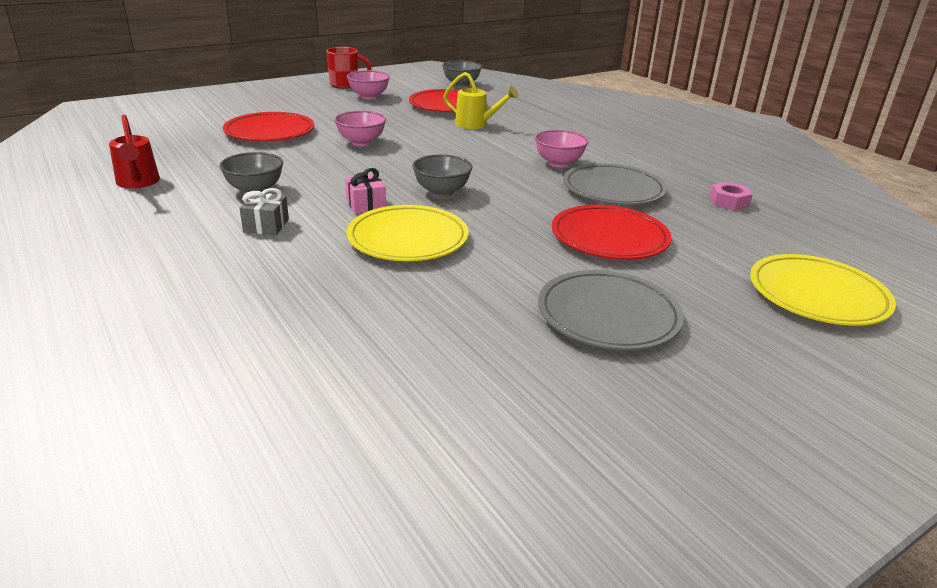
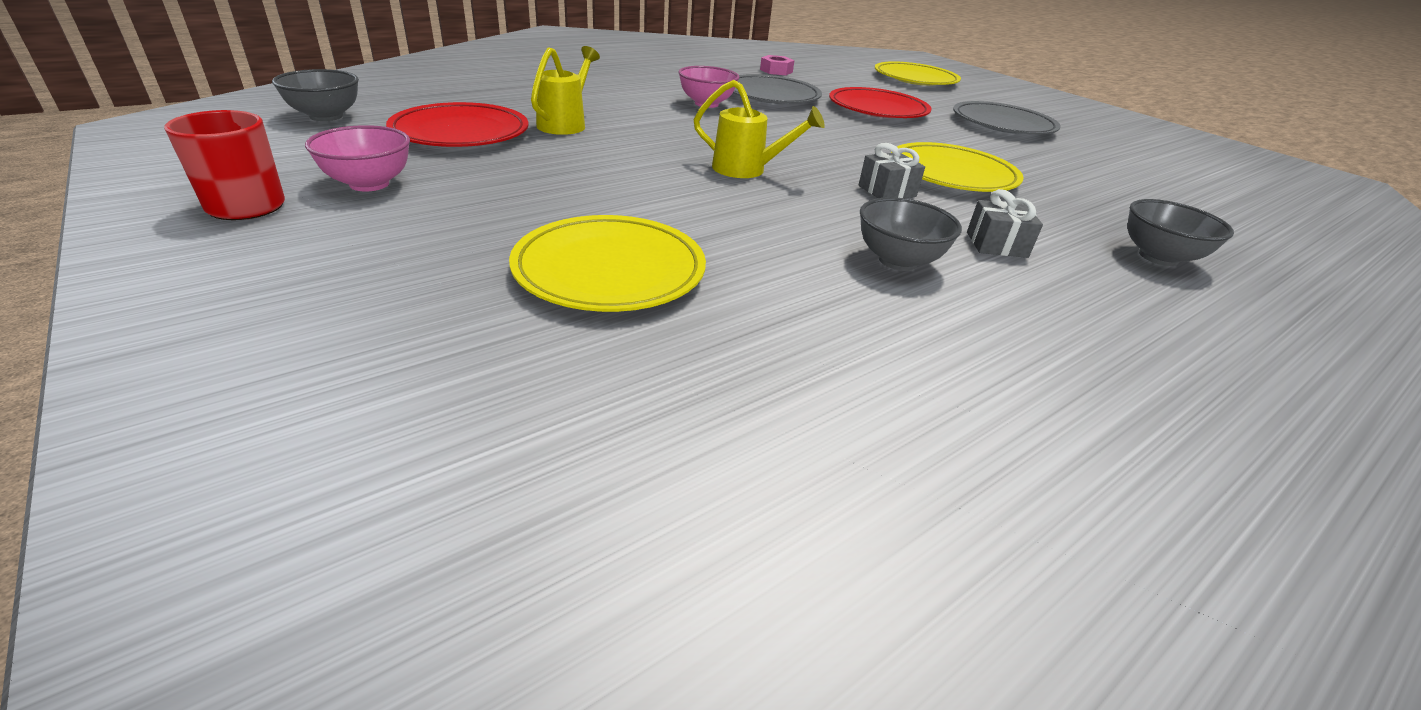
camera: 95 degrees left, 5 degrees up
(138, 183) = (953, 382): red watering can -> none
(270, 132) = (609, 270): red plate -> yellow plate
(361, 142) = (657, 192): pink bowl -> none
(366, 204) = (887, 191): pink gift -> grey gift
(402, 165) = (747, 170): none -> yellow watering can
(441, 192) = (822, 155): grey bowl -> grey bowl (1158, 257)

